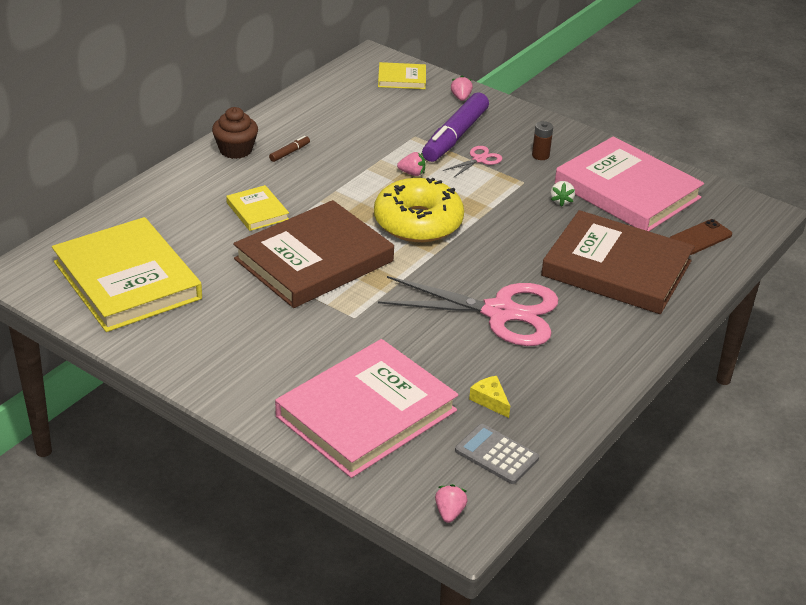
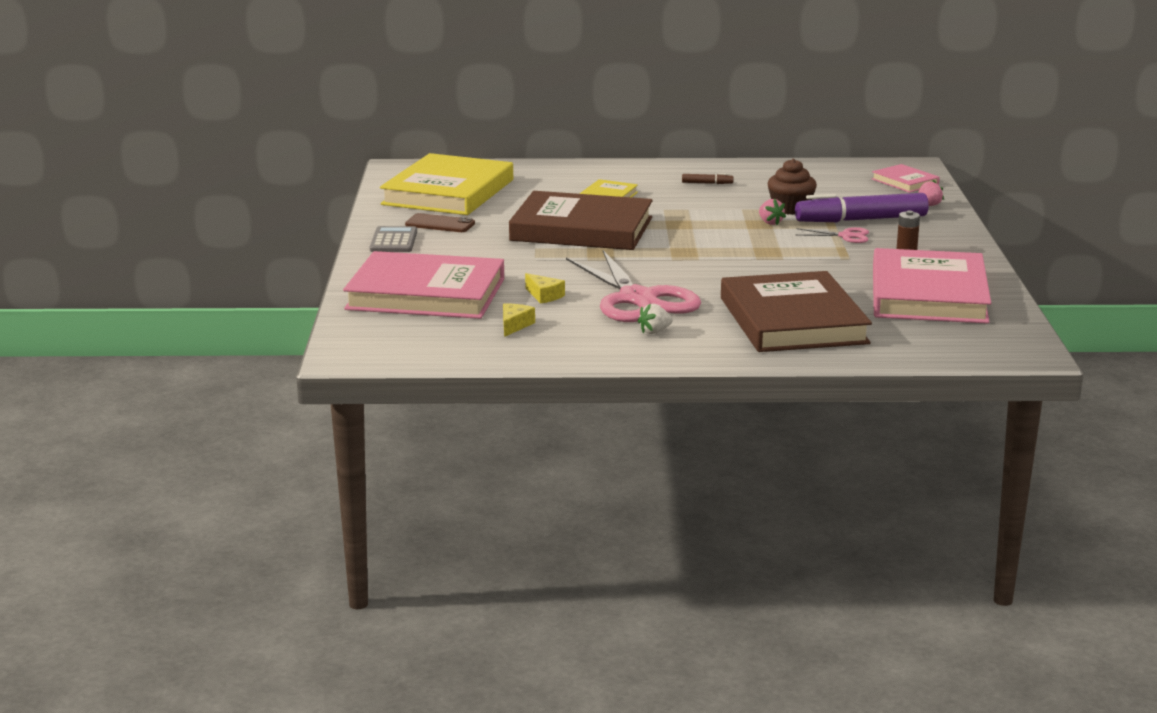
camera: 55 degrees right, 15 degrees down
(236, 150) = (672, 170): brown cupcake -> brown cupcake (790, 209)
(402, 79) = (905, 182): yellow book -> pink book
(418, 222) = (704, 243): yellow donut -> none
(442, 353) = (544, 296): none -> yellow cheese
(449, 512) = (356, 348): pink strawberry -> none
(496, 455) = (450, 344): grey calculator -> grey calculator (393, 241)
(561, 201) = (851, 277): white strawberry -> white strawberry (655, 331)
(700, 238) = (919, 338): brown phone -> brown phone (440, 224)

